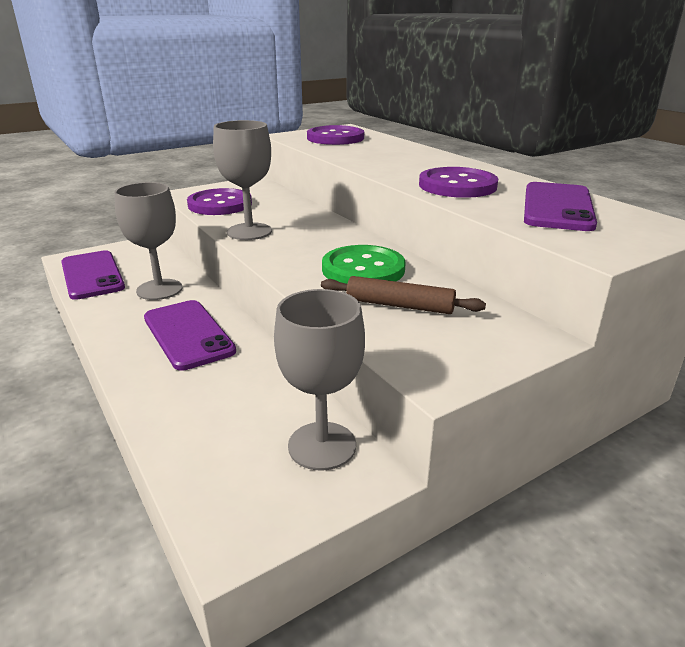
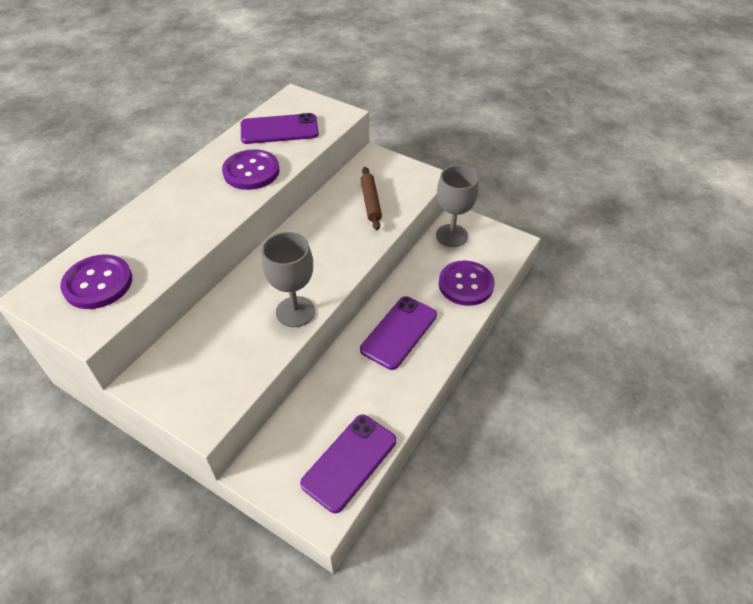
camera: 115 degrees left, 20 degrees up
(159, 289) = (348, 390): grey goblet -> none
(220, 204) = (233, 368): purple button -> purple button (466, 284)
(363, 269) = (332, 228): green button -> none

